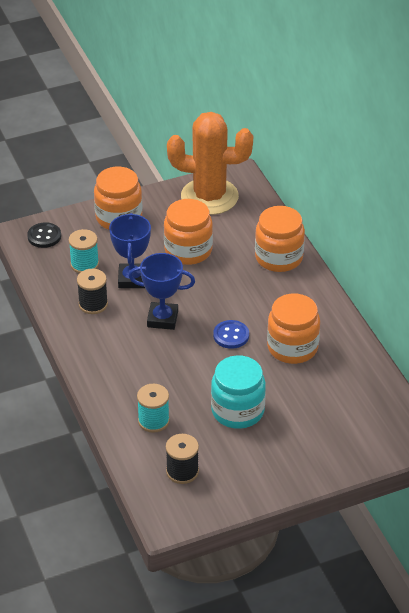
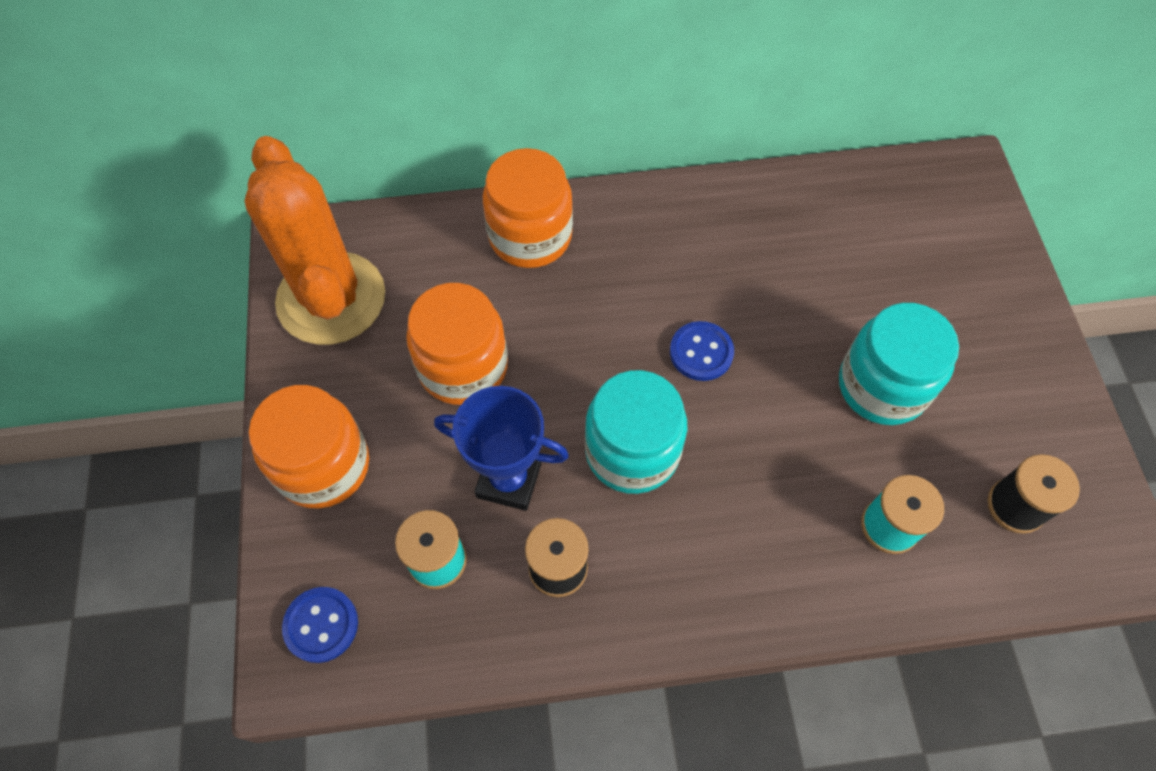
camera: 75 degrees left, 20 degrees up
(44, 236) = (321, 625): black button -> blue button
(162, 319) = (632, 451): blue trophy -> turquoise jar
(209, 197) = (331, 298): orange cactus -> orange cactus turned 45 degrees counterclockwise
(292, 347) = (749, 272): orange jar -> none

